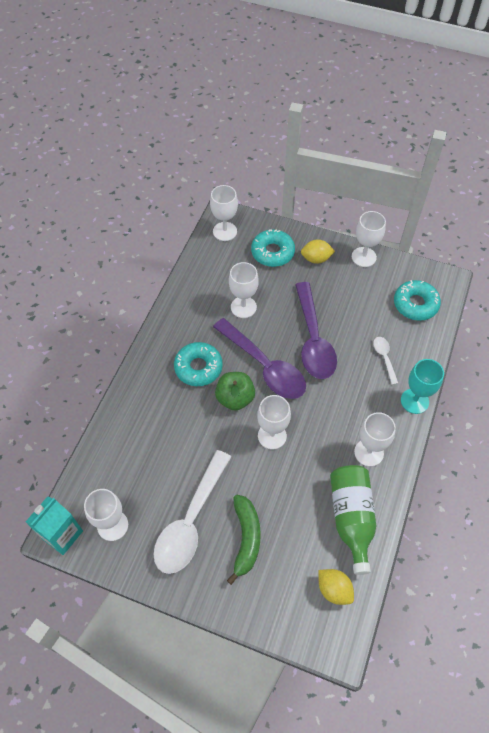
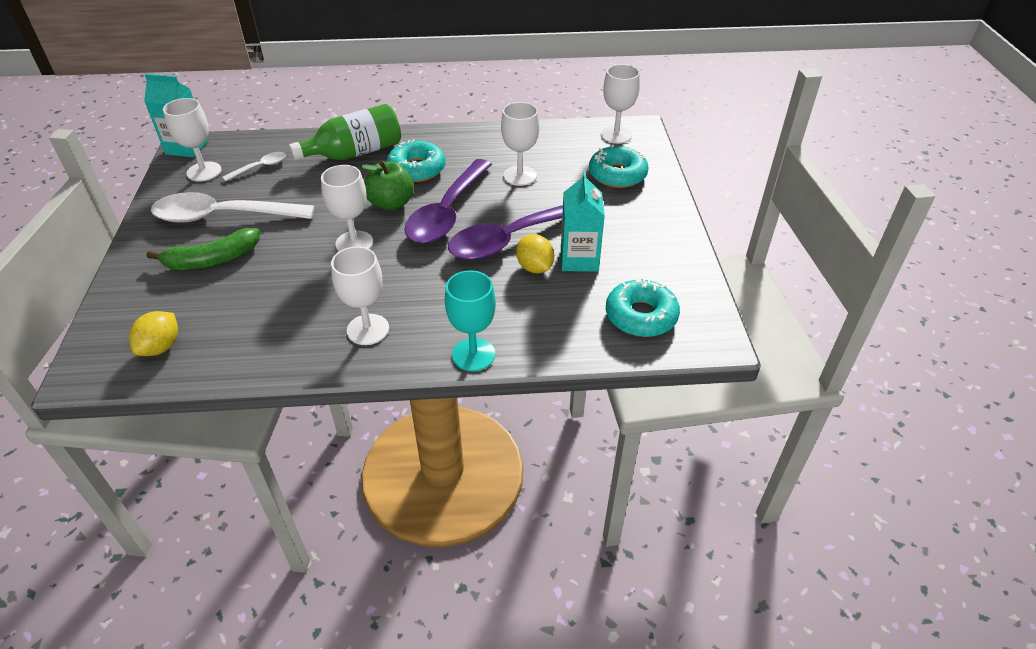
camera: 65 degrees right, 15 degrees down
(316, 259) = (638, 209): yellow lemon -> yellow lemon (534, 267)
(351, 312) = (579, 259): none -> turquoise carton
(351, 518) = (264, 337): green bottle -> green bottle (355, 153)
(364, 257) = (679, 247): white goblet -> none
(384, 358) = (526, 307): white spoon -> white spoon (260, 167)

